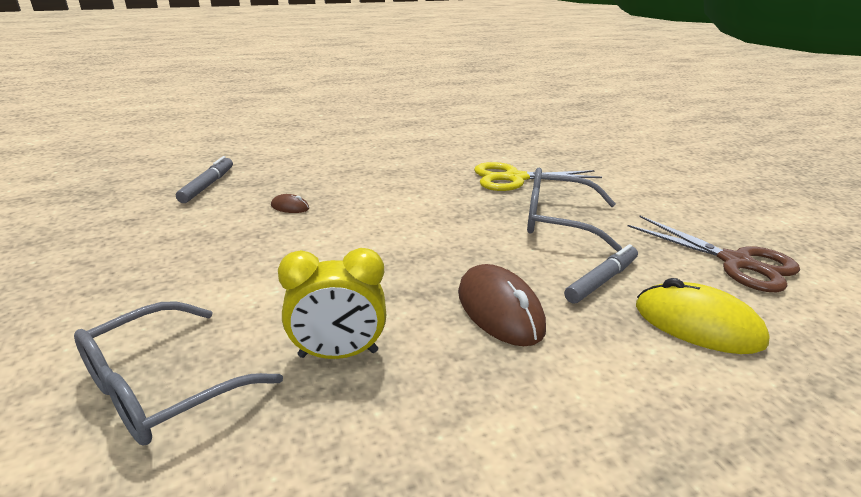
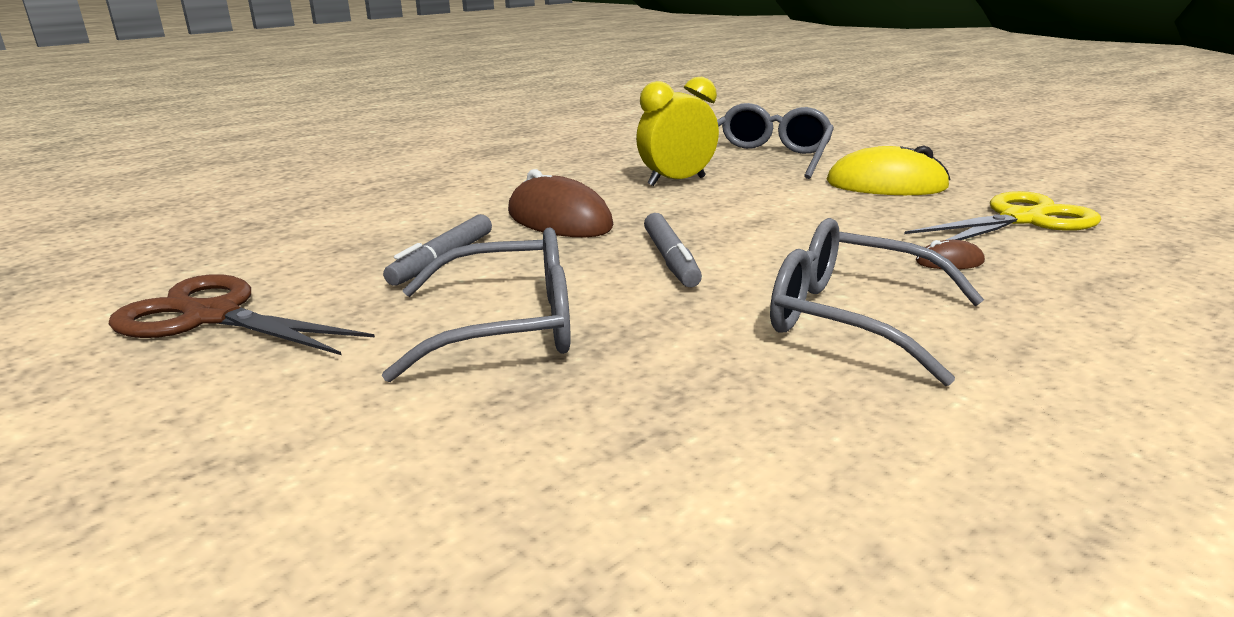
camera: 160 degrees right, 5 degrees down
(207, 185) = (1141, 265): grey marker -> grey marker (670, 260)
(392, 192) = (850, 318): none -> grey glasses
(514, 178) = (638, 418): yellow scissors -> yellow scissors (1022, 219)
(697, 325) = (341, 242): yellow mouse -> yellow mouse (886, 185)

